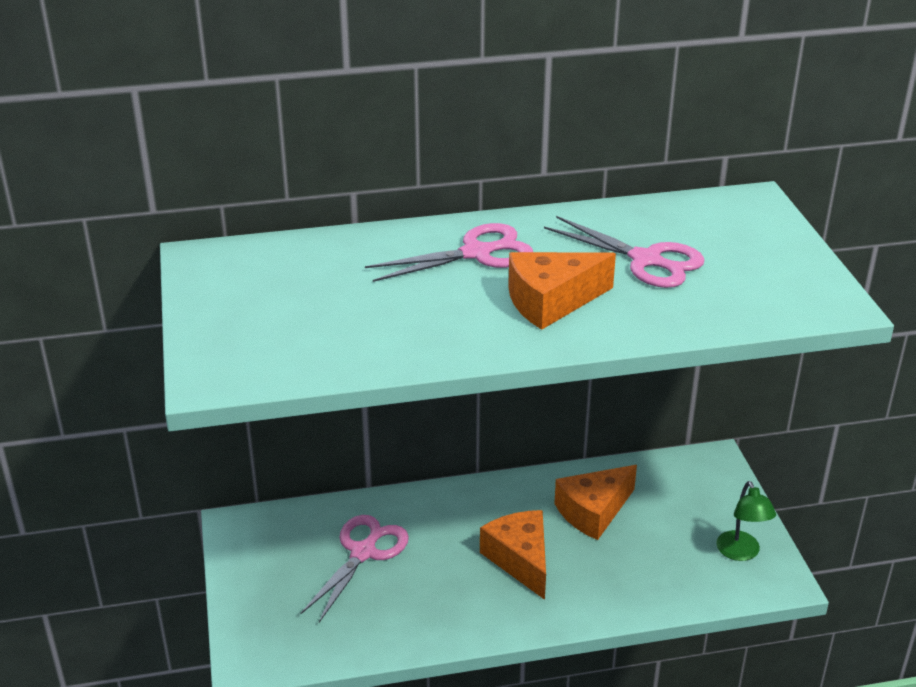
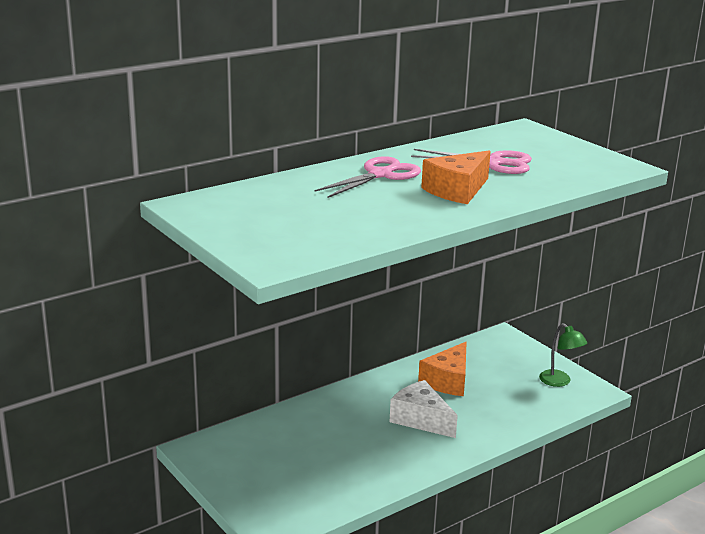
camera: 25 degrees left, 10 degrees down
(363, 553) = (305, 442): pink scissors -> none
(520, 560) = (421, 419): orange cheese -> white cheese

